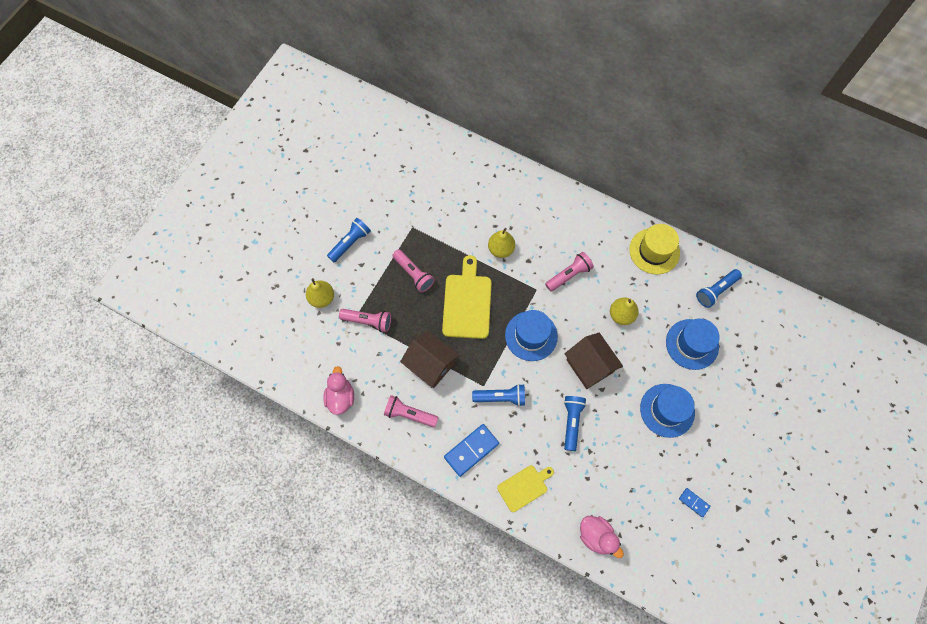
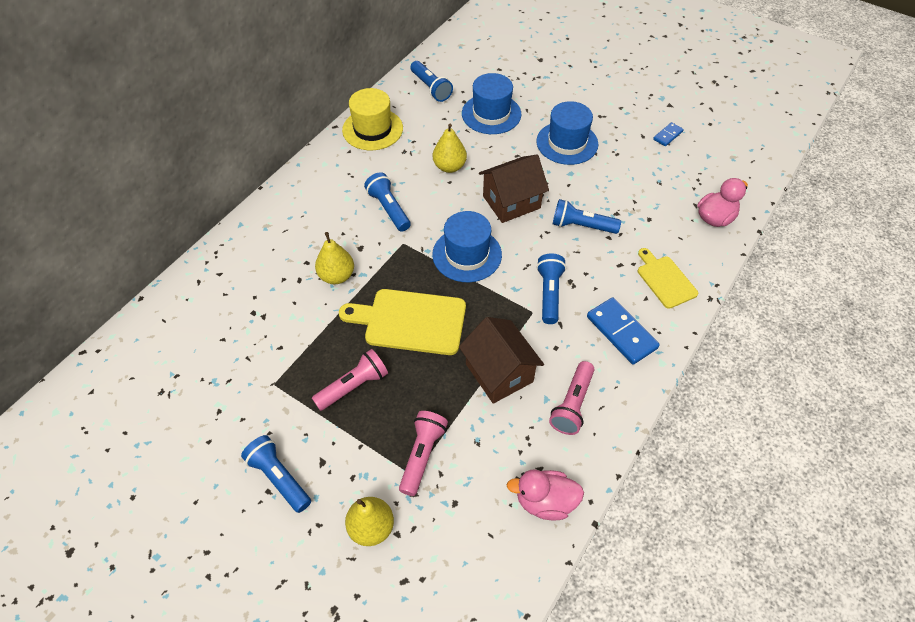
camera: 85 degrees left, 15 degrees down
(430, 365) = (499, 373): brown house -> brown house turned 75 degrees counterclockwise
(569, 275) = (388, 209): pink flashlight -> blue flashlight

